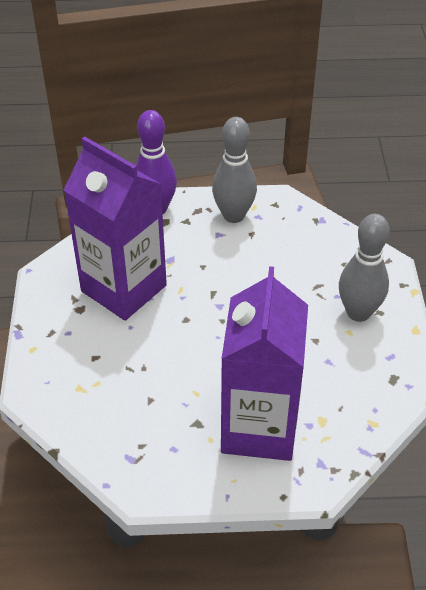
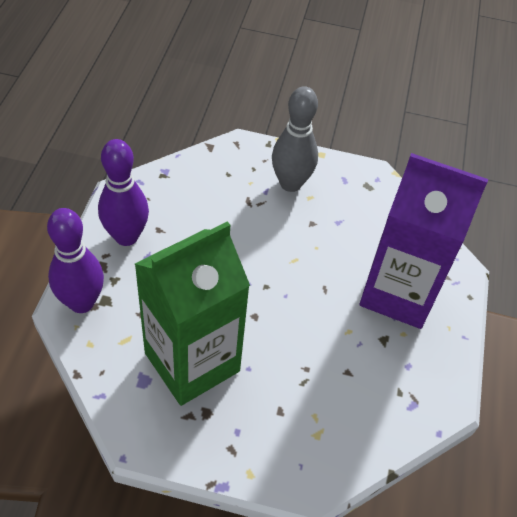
camera: 80 degrees left, 5 degrees up
(124, 288) = (192, 362): purple carton -> green carton
(233, 215) = (126, 236): grey bowling pin -> purple bowling pin

